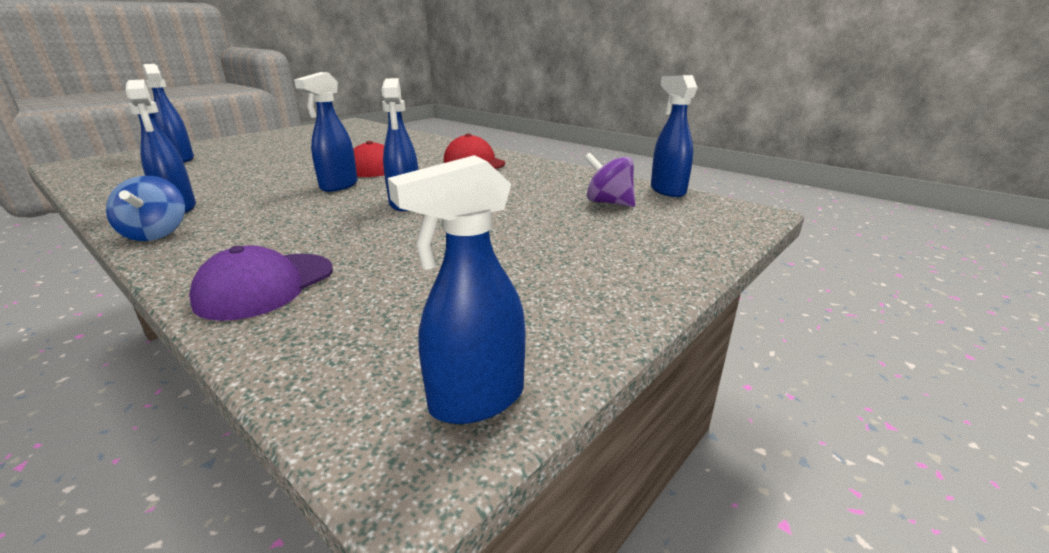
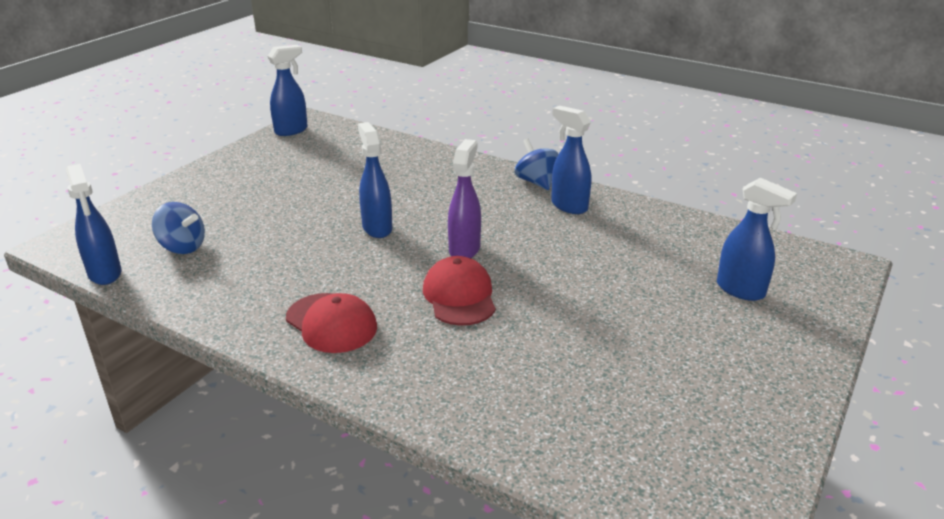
camera: 170 degrees right, 5 degrees up
(265, 286) = (414, 158): purple cap -> none
(338, 186) = (464, 249): blue spray bottle -> purple spray bottle
(608, 203) = (182, 247): purple spinning top -> blue spinning top

